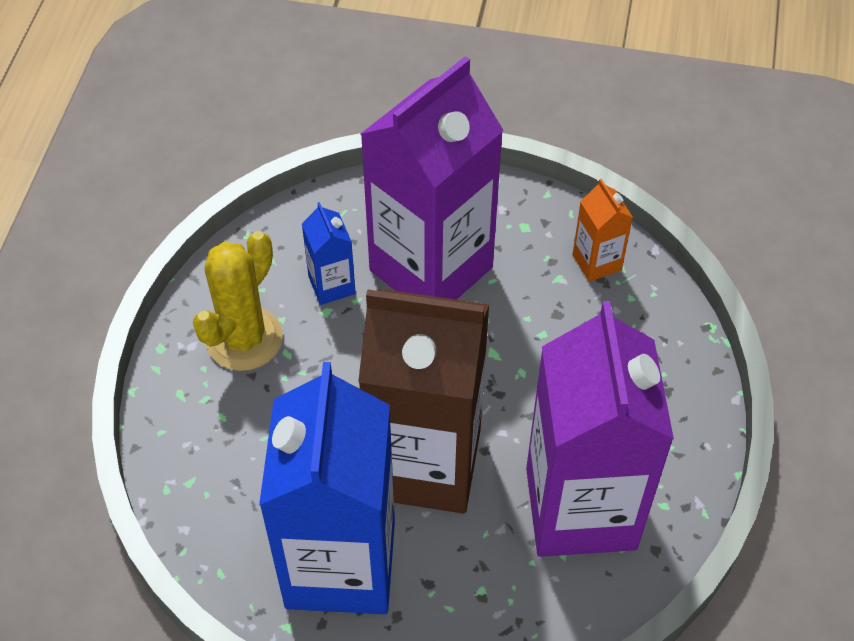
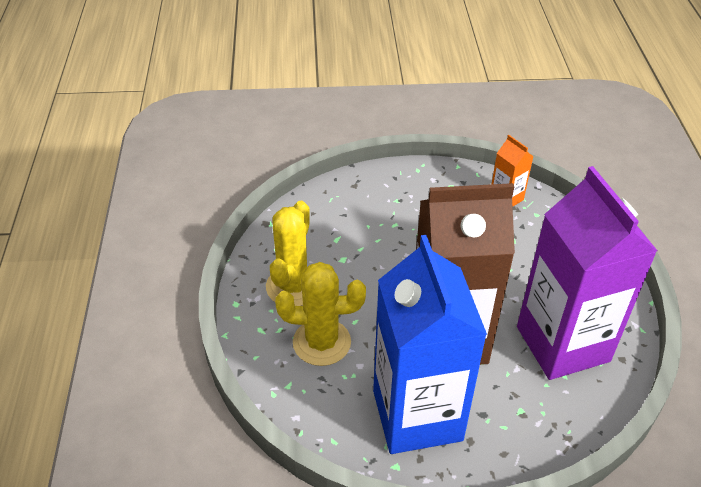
camera: 15 degrees left, 10 degrees down
(253, 430) = (321, 342): none -> yellow cactus
(332, 285) = (340, 243): blue carton -> none
(431, 269) = (402, 221): purple carton -> none

